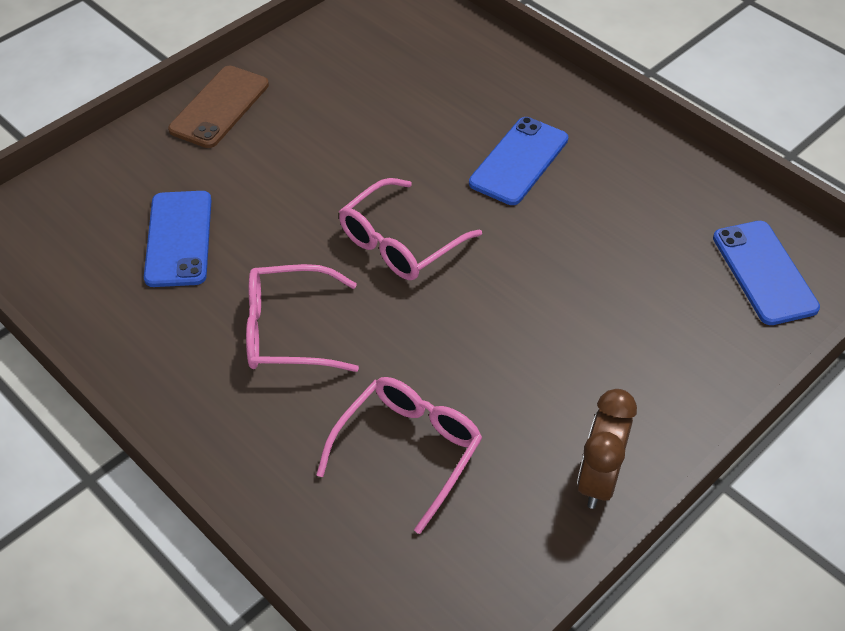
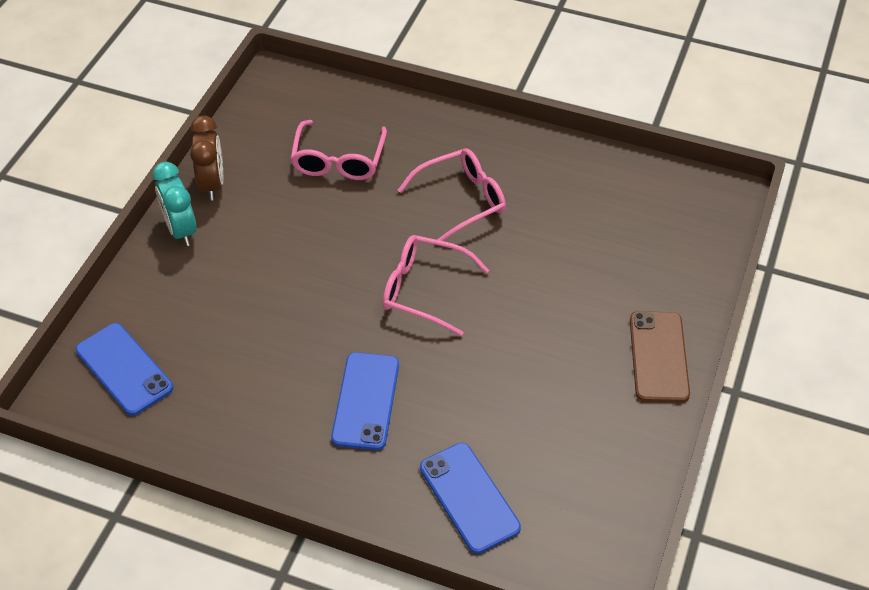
camera: 155 degrees right, 0 degrees up
(179, 239) = (588, 234): blue phone -> blue phone (469, 497)
(400, 243) = (424, 290): pink glasses -> pink glasses turned 90 degrees counterclockwise
(660, 422) = (181, 230): none -> turquoise clock

